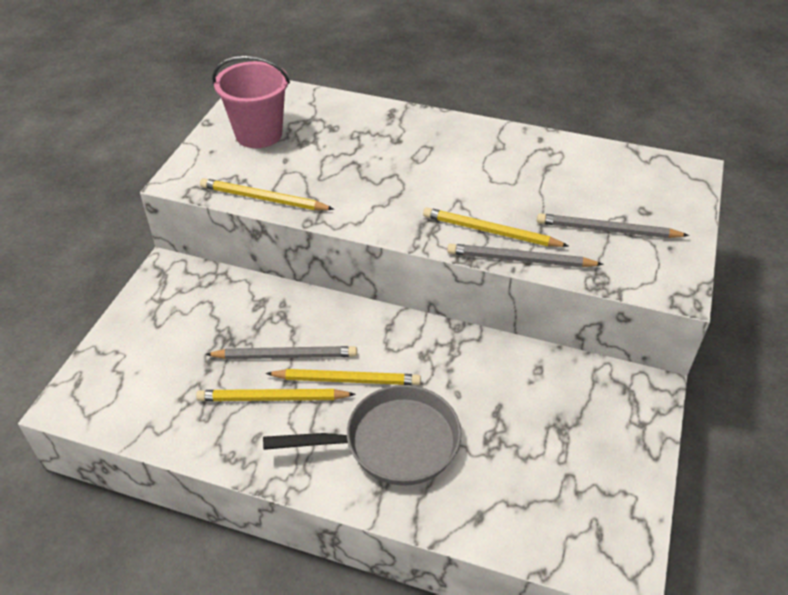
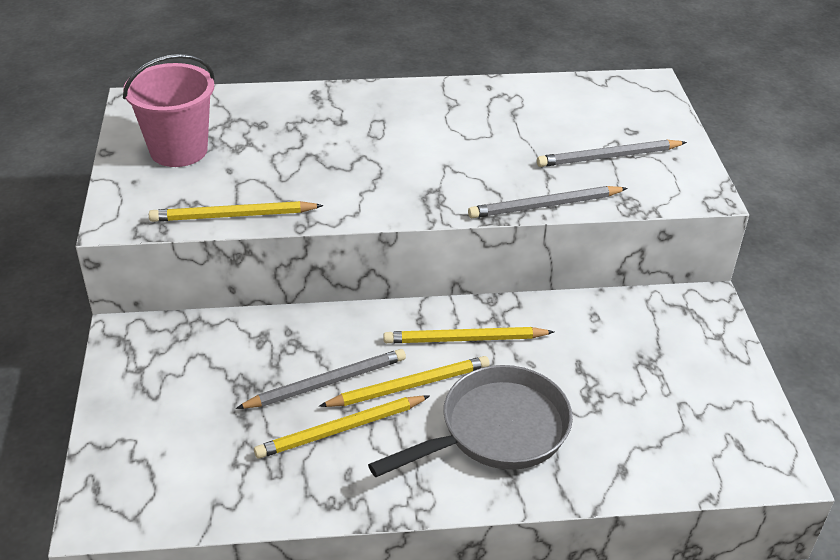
camera: 25 degrees left, 5 degrees down
(490, 232) = (499, 187): yellow pencil -> yellow pencil (465, 339)

